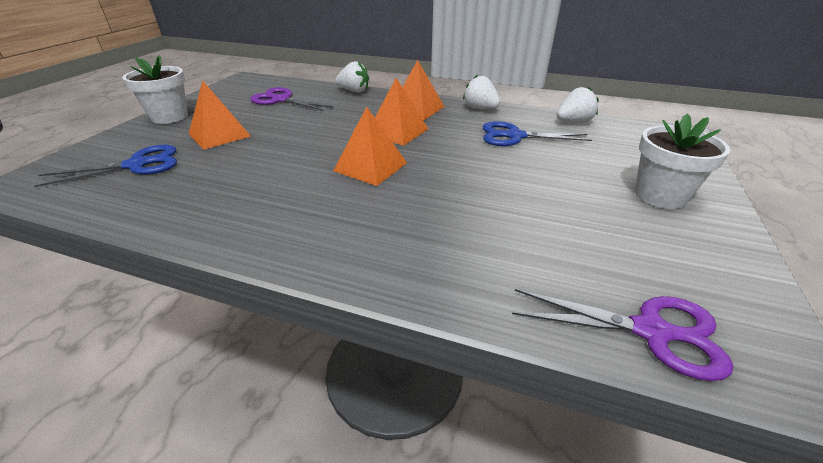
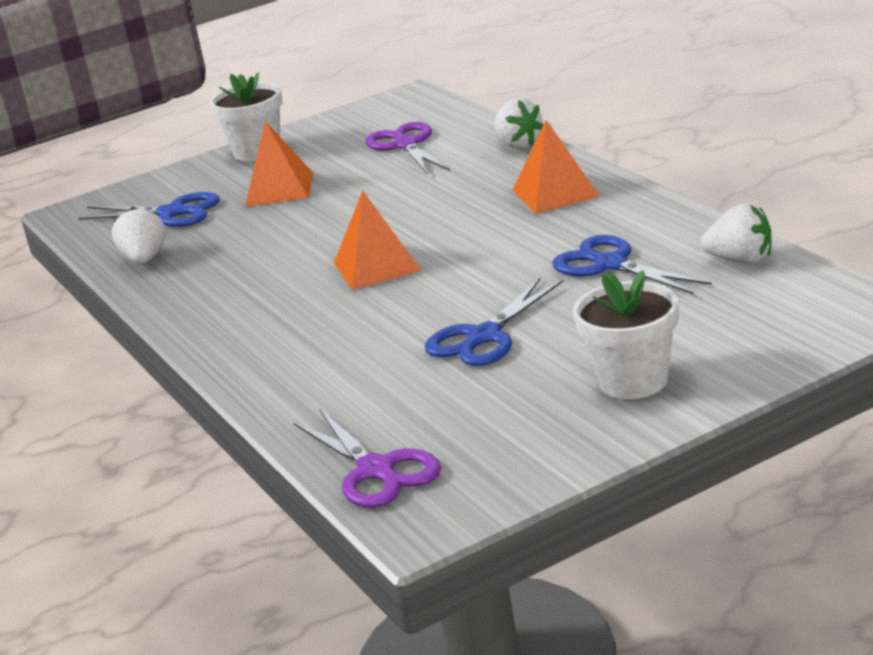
camera: 45 degrees right, 10 degrees down
(397, 131) = (474, 225): orange pyramid -> none
(480, 108) = (644, 209): white strawberry -> white strawberry (145, 259)
(523, 193) = (483, 337): none -> blue scissors

